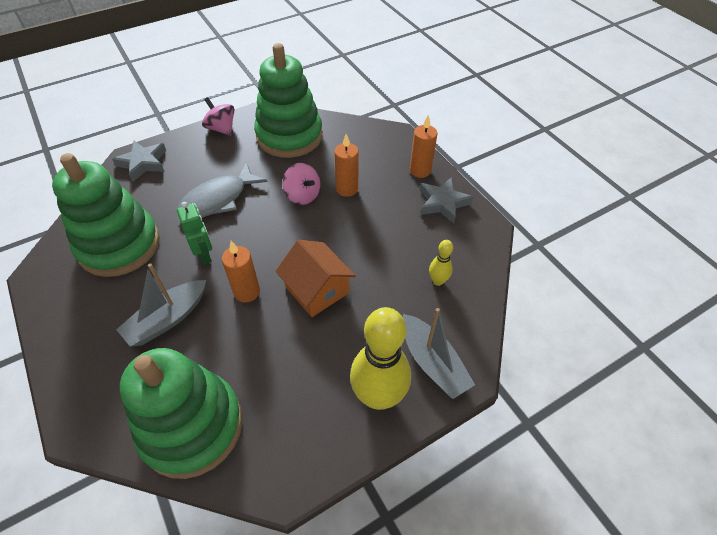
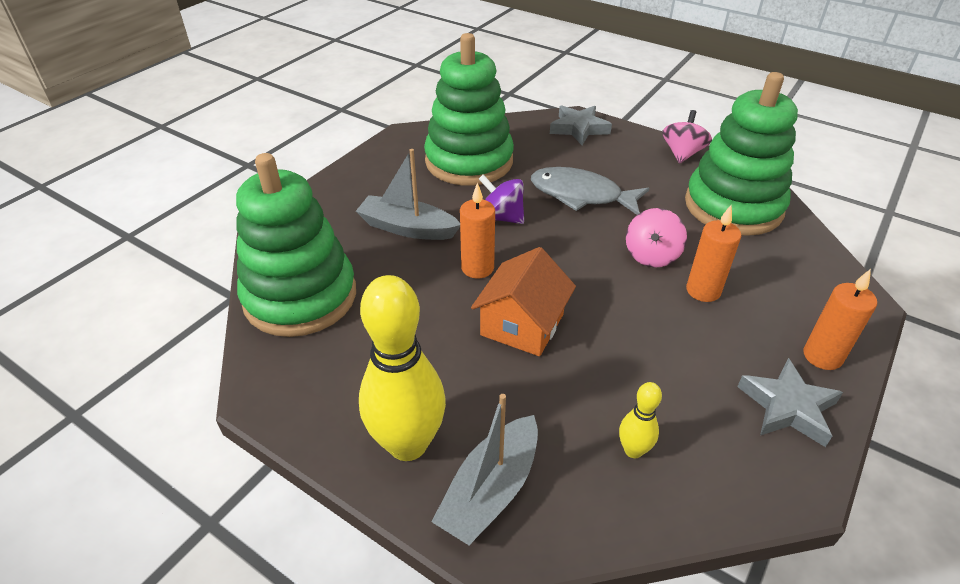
camera: 65 degrees right, 10 degrees down
(204, 254) = (501, 217): green robot -> purple spinning top

